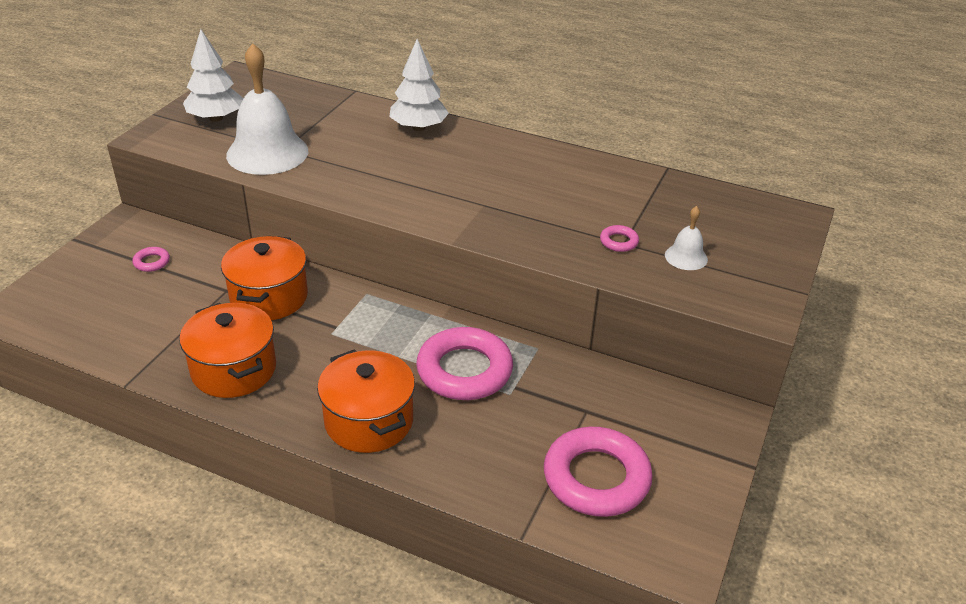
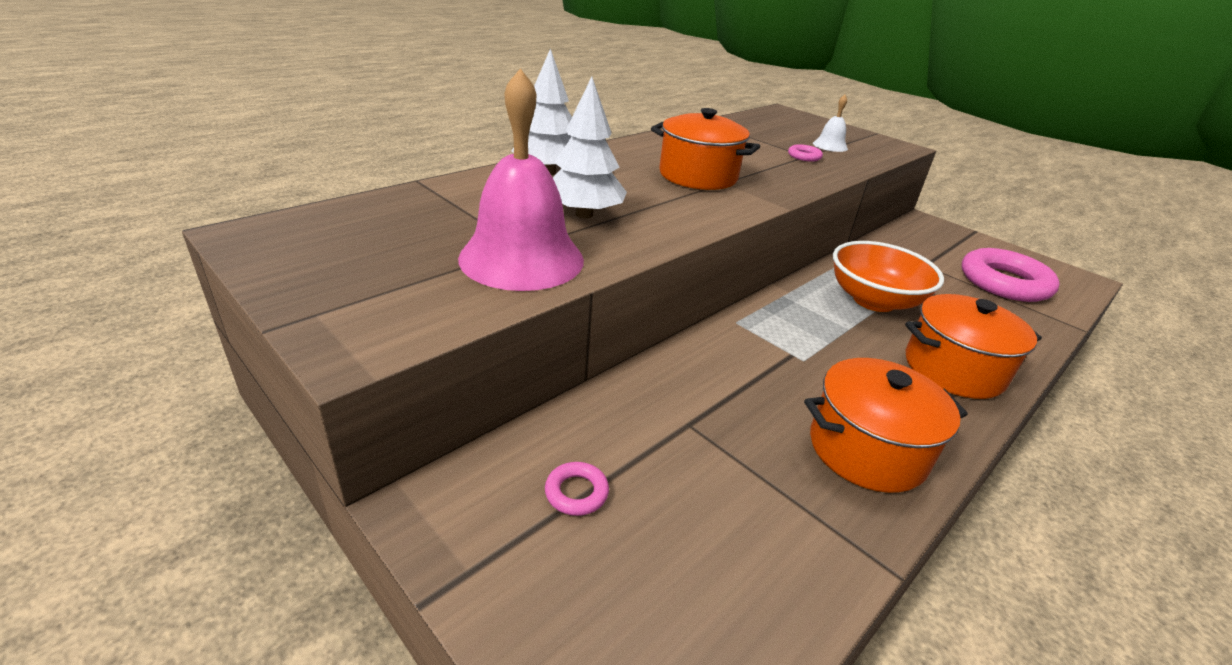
camera: 70 degrees left, 5 degrees down
(216, 118) = (367, 276): white tree -> white tree (584, 214)
(267, 153) = (521, 258): white bell -> pink bell
(269, 297) = (719, 390): orange pot -> orange pot (698, 176)
(464, 370) = (873, 300): pink ring -> orange bowl

